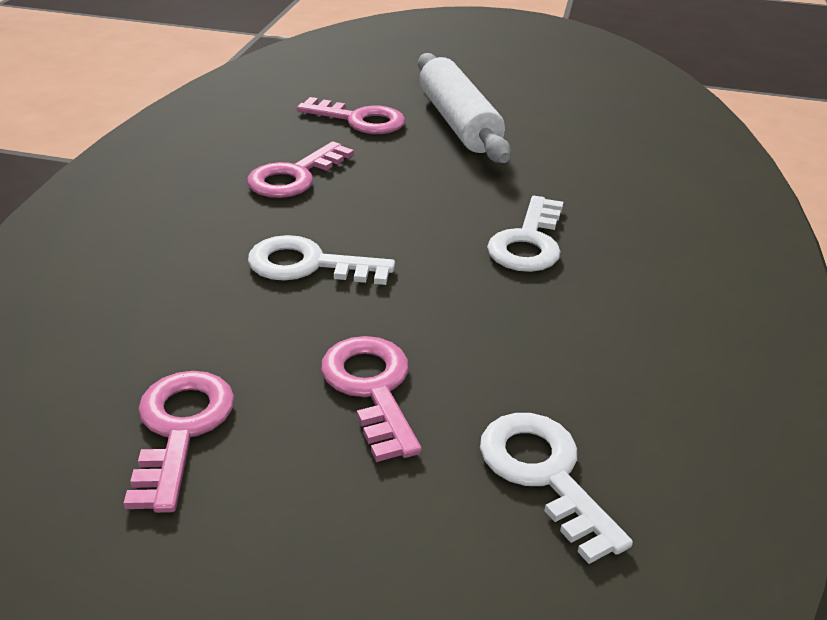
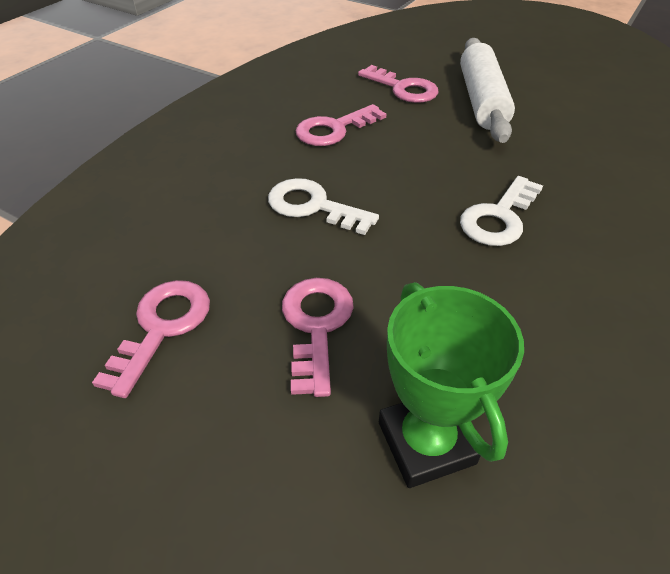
camera: 20 degrees right, 10 degrees up
(544, 474) = (426, 443): white key -> green trophy

